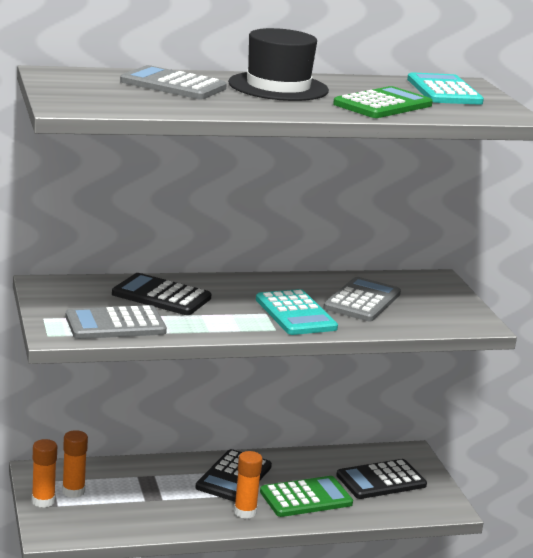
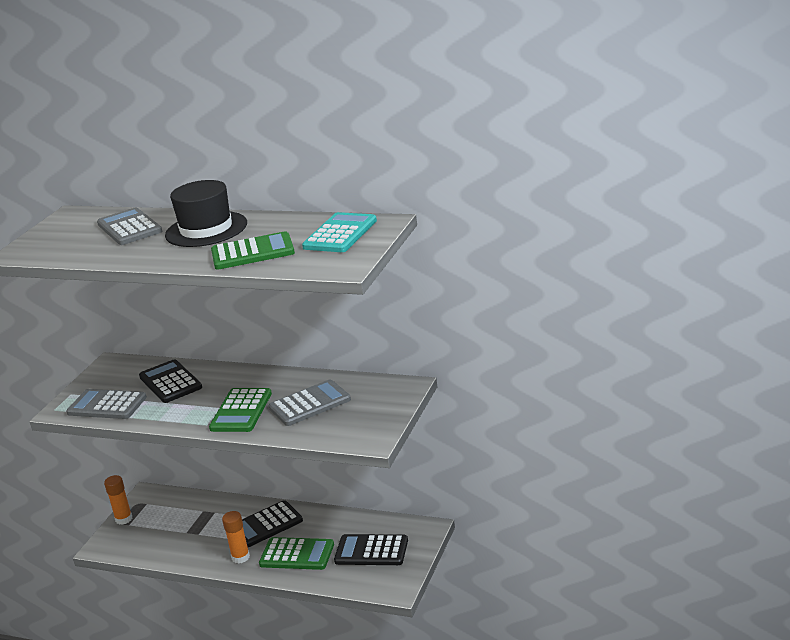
camera: 40 degrees right, 5 degrees up
(73, 491) = (149, 515): orange glue stick -> none
(295, 314) = (241, 411): turquoise calculator -> green calculator

